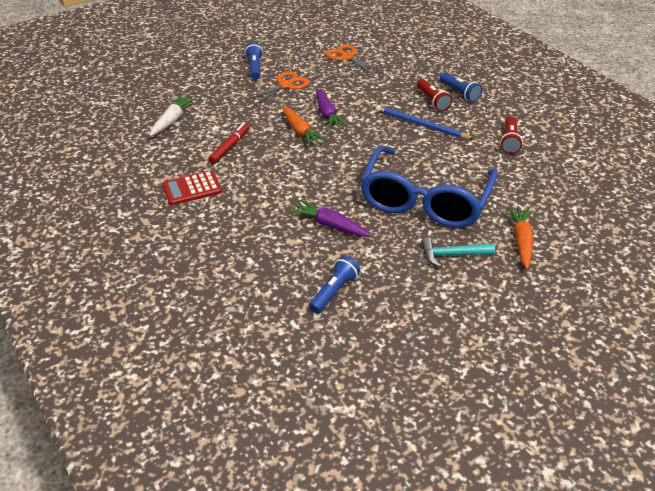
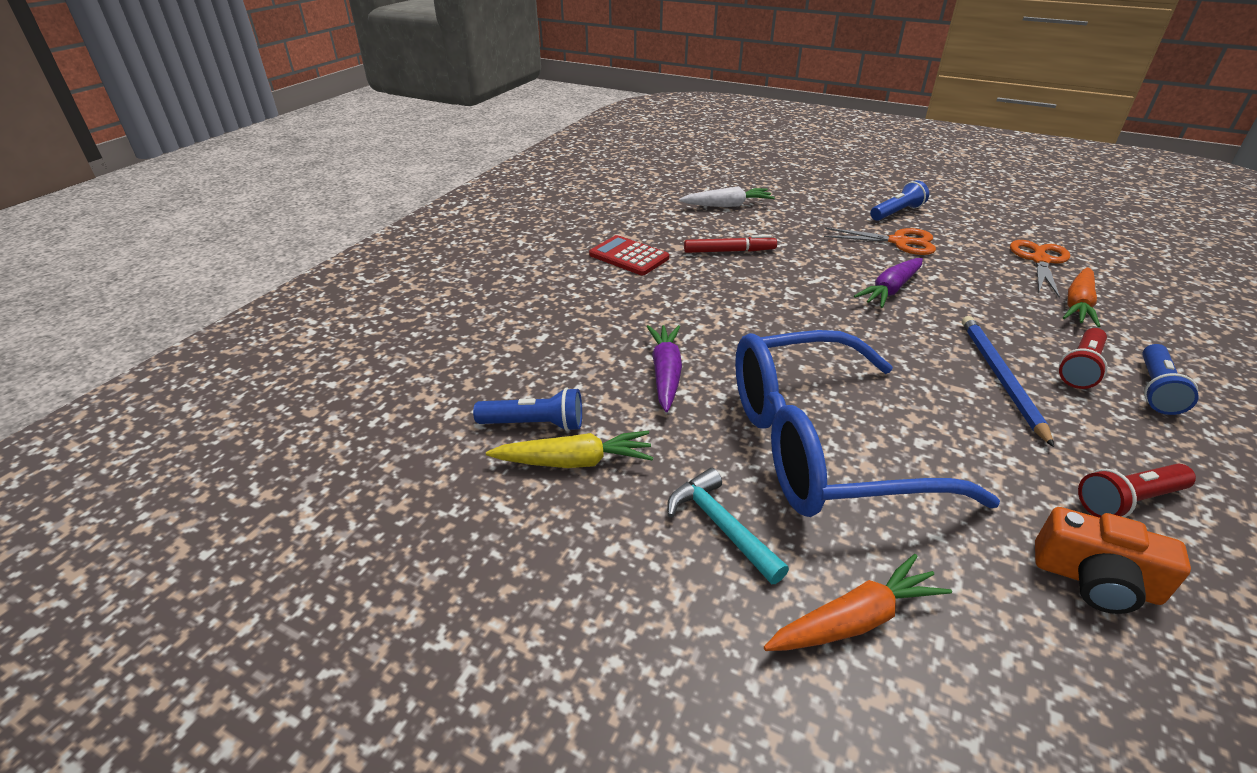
camera: 60 degrees right, 5 degrees down
(300, 131) = (824, 284): orange carrot -> orange carrot (1078, 305)
(376, 286) = (575, 461): none -> yellow carrot
(538, 173) = (1095, 580): none -> orange camera

